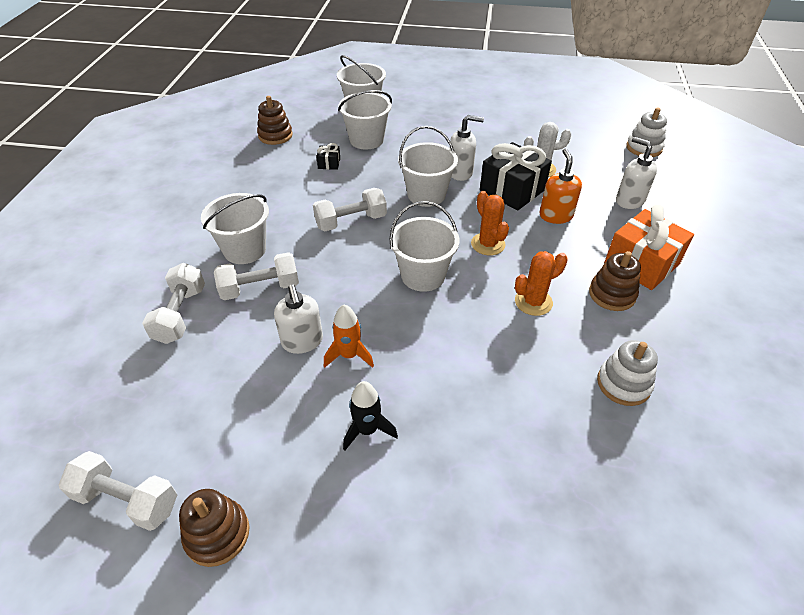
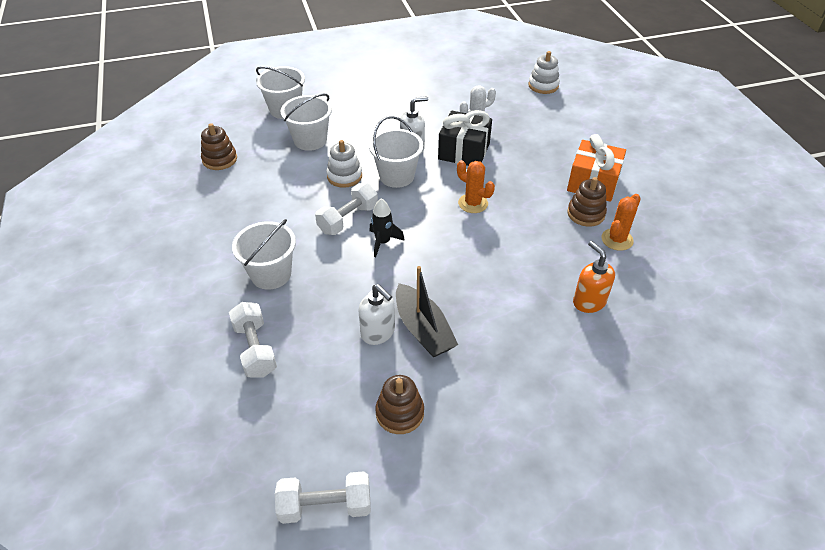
camera: 25 degrees left, 0 degrees up
(217, 534) = (415, 497): brown stacking toy -> brown stacking toy (400, 413)
(260, 288) = (310, 302): white dumbbell -> none
(329, 163) = (291, 172): black gift -> none
(349, 355) = (423, 329): orange rocket -> black boat
(367, 430) = (475, 379): black rocket -> black rocket (383, 242)
(423, 275) = (438, 246): white bucket -> none
(533, 302) = (534, 238): orange cactus -> orange cactus (617, 239)
(555, 215) = (510, 163): orange soap dispenser -> orange soap dispenser (589, 302)
(623, 384) = (629, 277): white stacking toy -> white stacking toy (344, 176)
(629, 200) = (557, 134): white soap dispenser -> none

